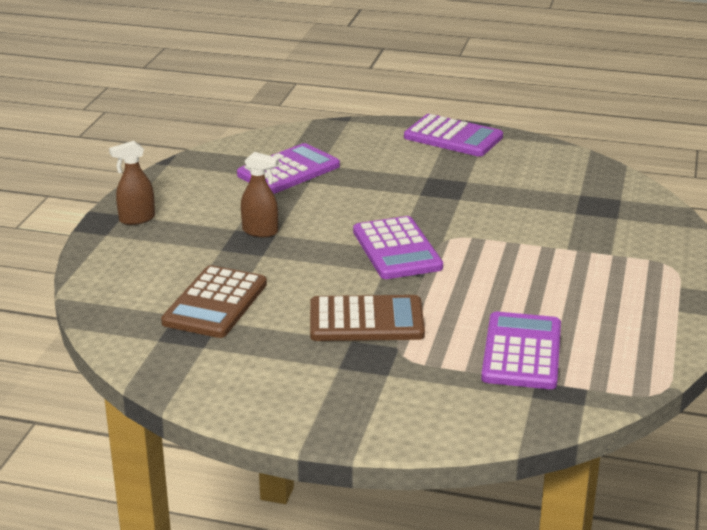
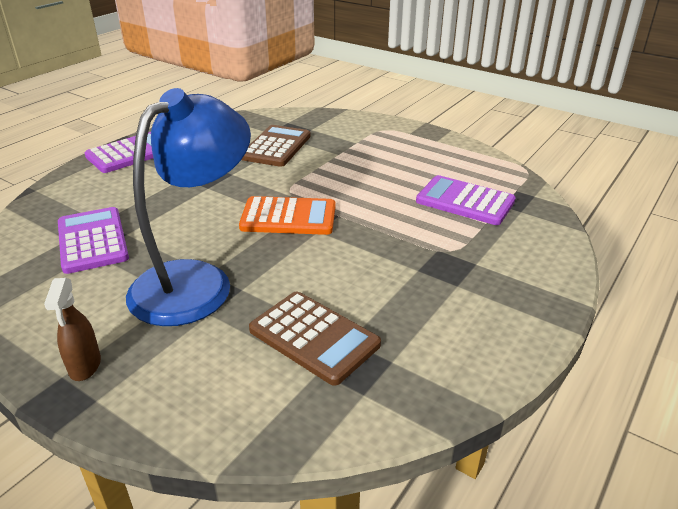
camera: 70 degrees left, 5 degrees up
(260, 231) = (196, 281): brown spray bottle -> blue lamp
(366, 320) = (391, 256): brown calculator -> brown calculator (276, 147)
(397, 249) = (288, 217): purple calculator -> orange calculator

